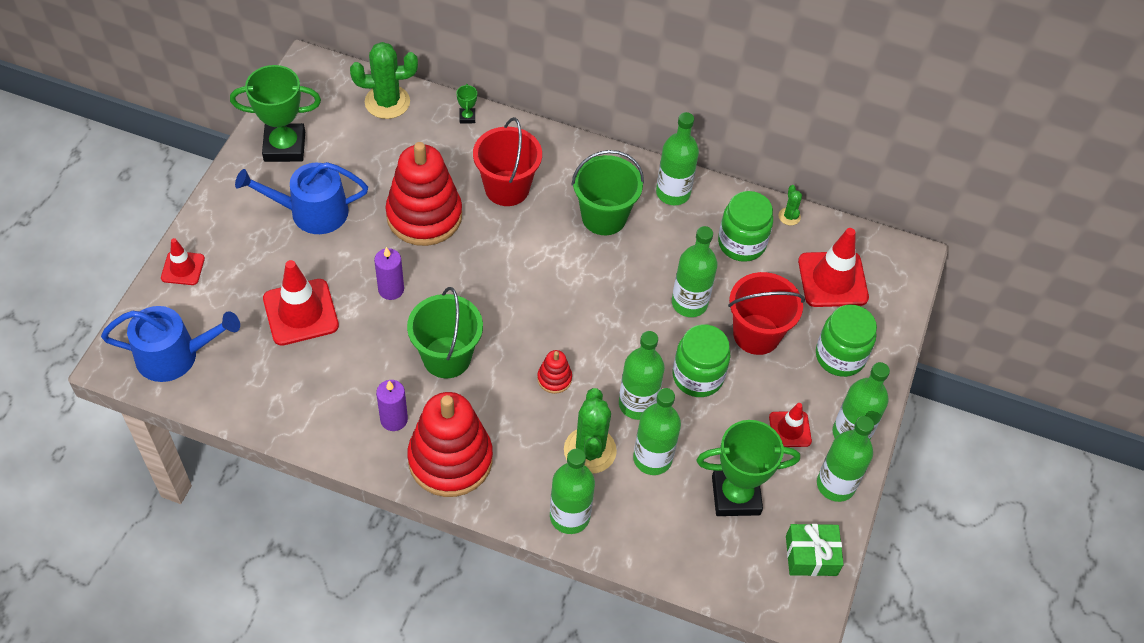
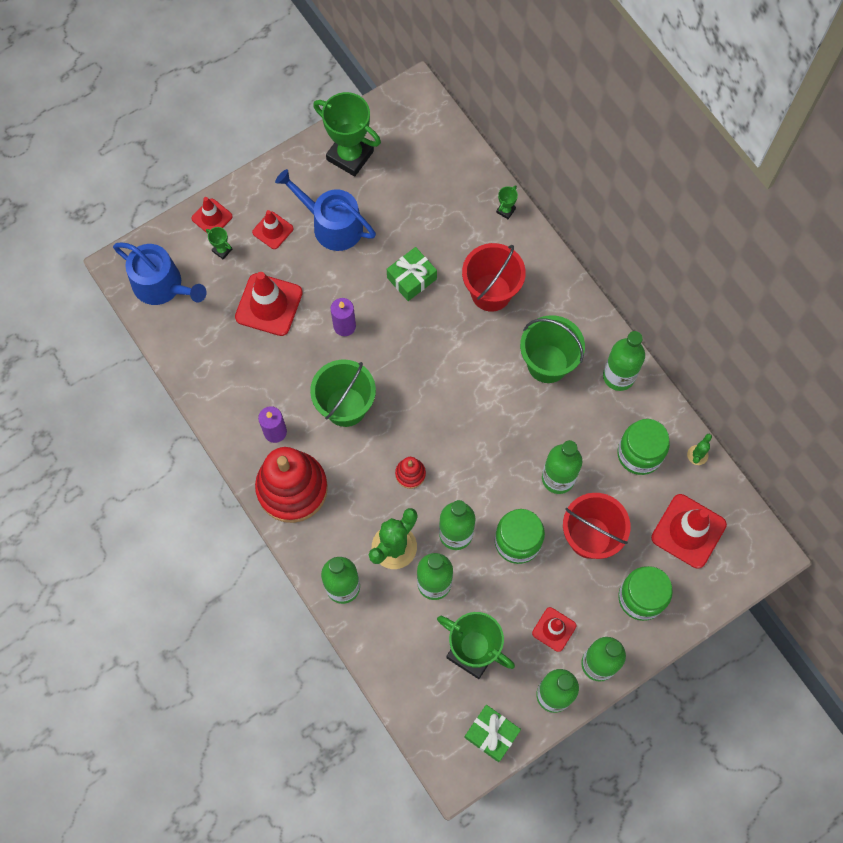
camera: 40 degrees right, 15 degrees up
(215, 291) = (222, 250): none -> green trophy
(255, 247) = (273, 230): none -> red traffic cone
(387, 102) = (453, 160): green cactus -> none
(424, 216) = (411, 278): red stacking toy -> green gift

